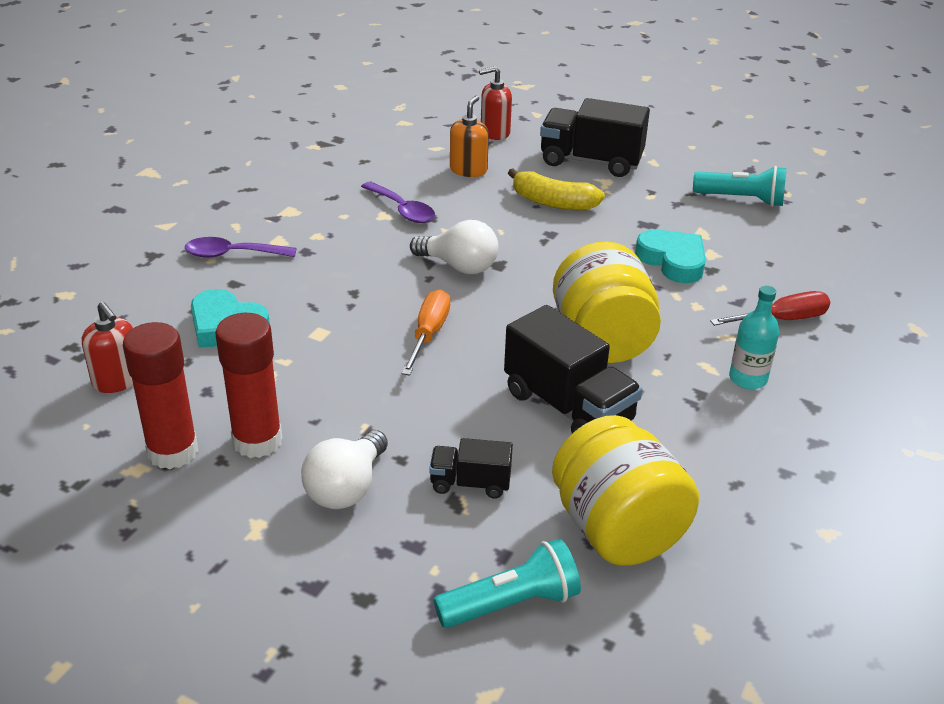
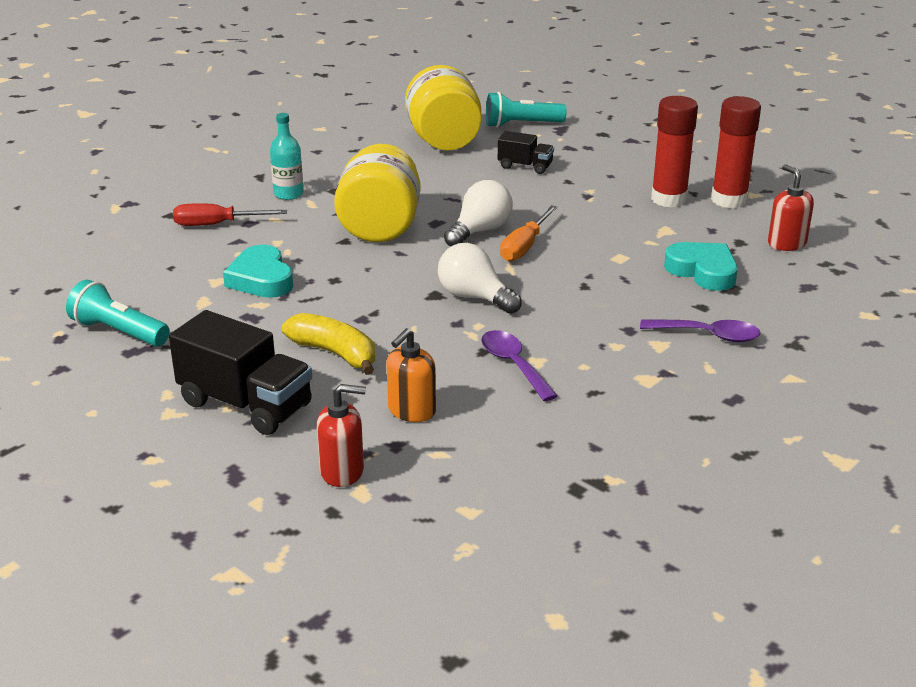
camera: 165 degrees left, 5 degrees down
(346, 488) = (607, 172): white light bulb -> white light bulb (480, 231)
(568, 407) = (436, 193): black truck -> none

